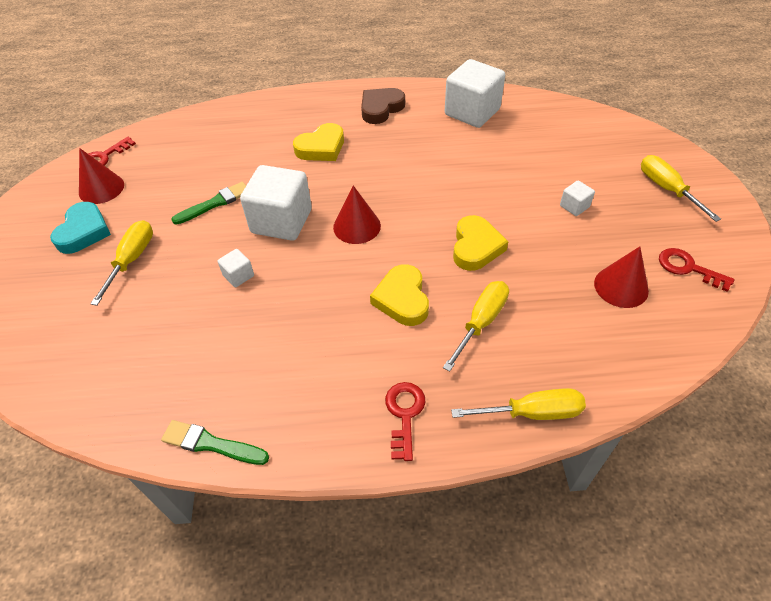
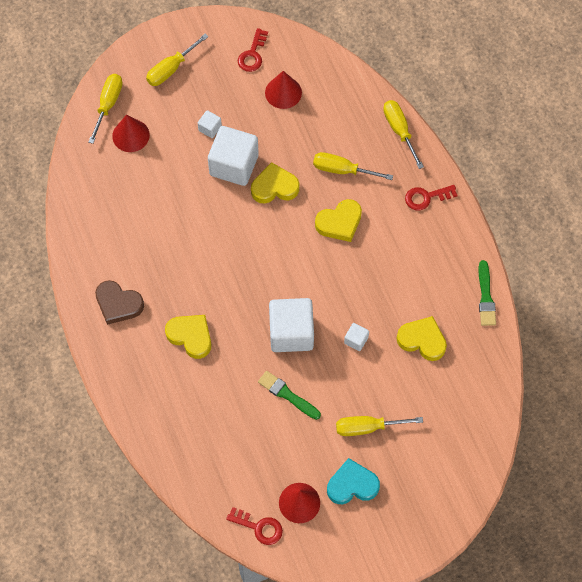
camera: 110 degrees left, 15 degrees up
(197, 343) = (422, 340): none -> yellow heart
(357, 226) = (279, 275): red cone -> red cone (131, 135)
(472, 112) = (104, 224): white cube -> white cube (234, 165)
(619, 135) = (108, 105): none -> yellow screwdriver

